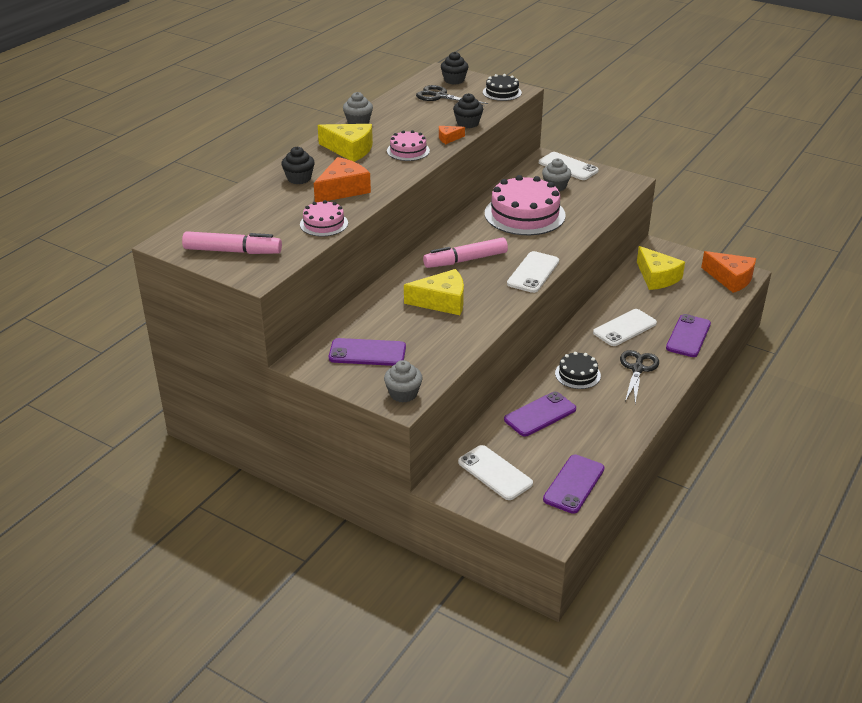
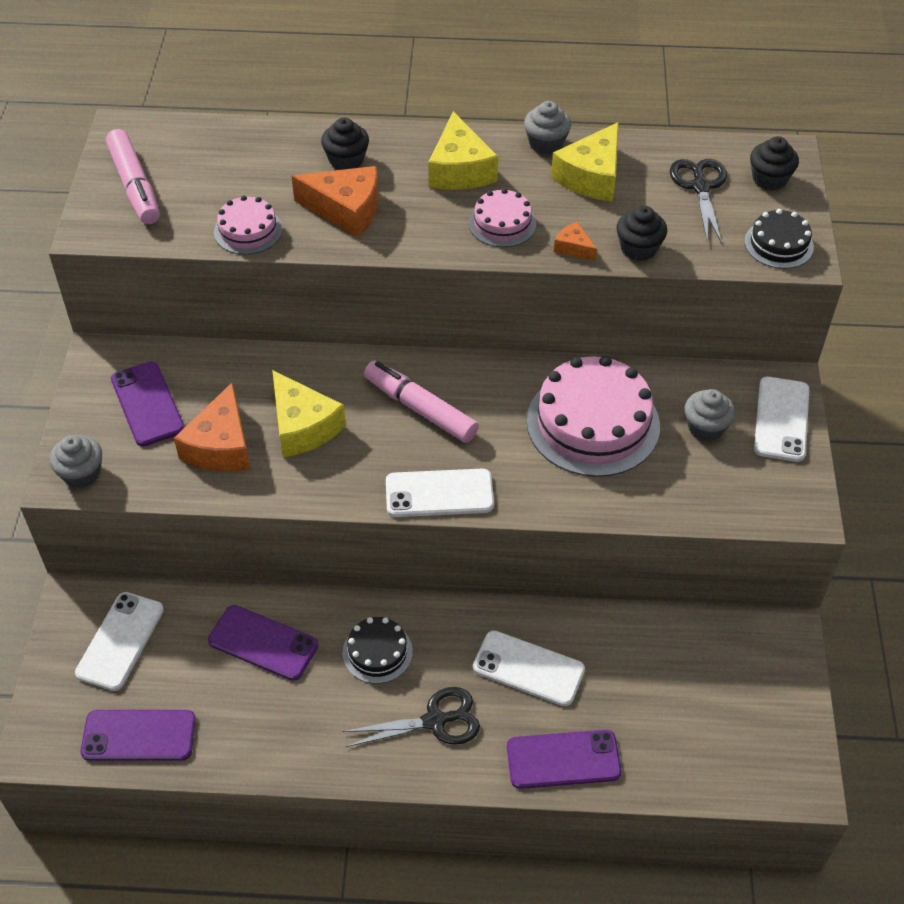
camera: 60 degrees right, 15 degrees up
(657, 277) = (698, 663): yellow cheese -> yellow cheese (591, 176)
(730, 279) = (774, 768): orange cheese -> orange cheese (220, 446)

